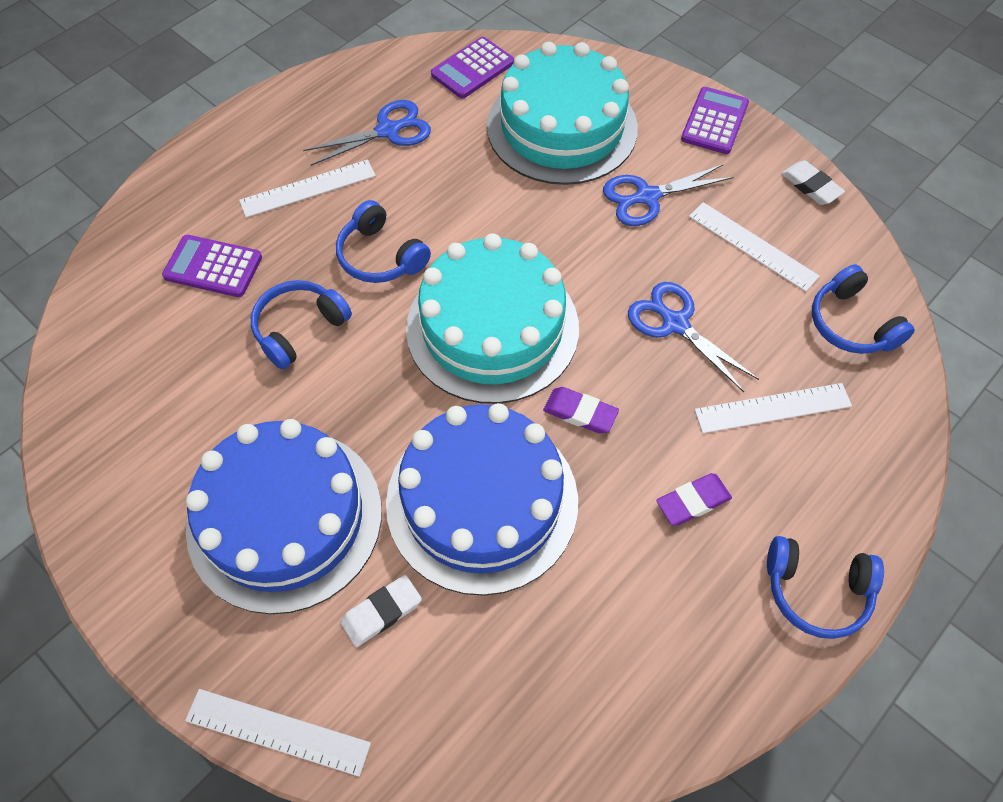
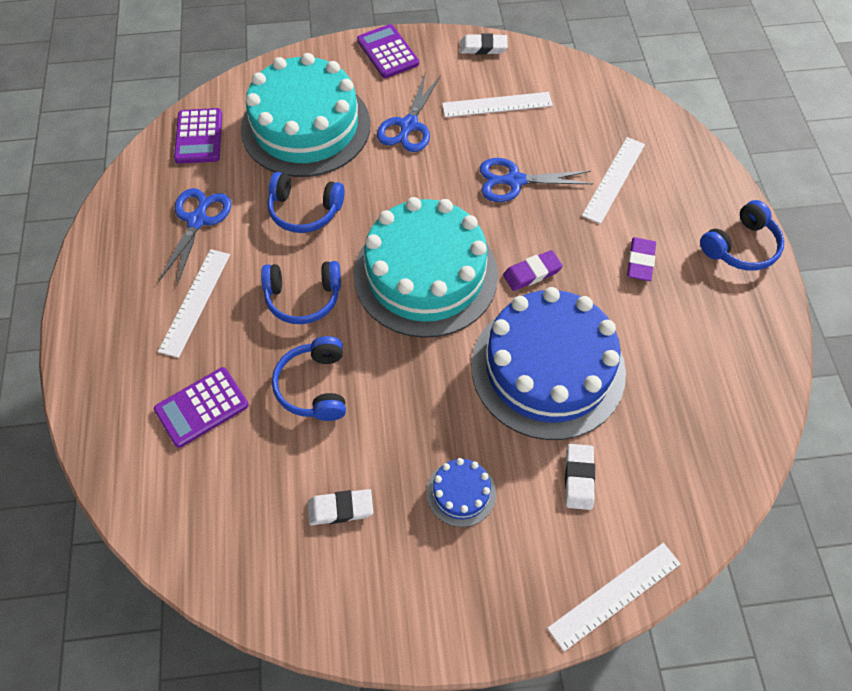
camera: 50 degrees left, 0 degrees up
(196, 433) = (340, 509): none -> white eraser
(285, 518) = (461, 493): blue cake -> blue cake, size x0.42
(851, 324) = (593, 103): blue headphones -> blue headphones (304, 210)

